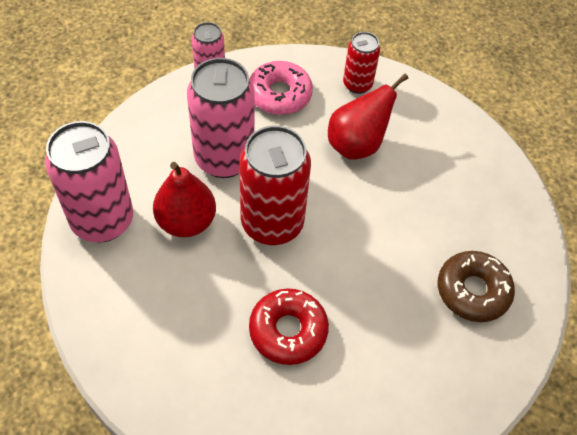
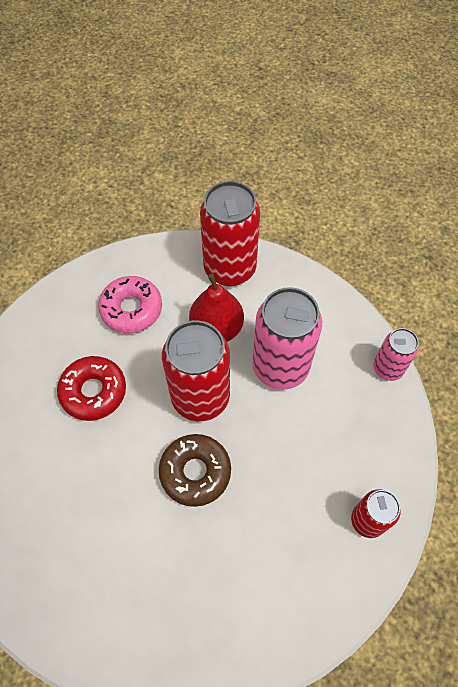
camera: 105 degrees right, 5 degrees up
(103, 220) = (230, 268): pink can -> red can
(279, 94) = (358, 432): pink donut -> pink donut (131, 309)
(357, 144) = (281, 499): red pear -> none
(472, 291) = (83, 571): brown donut -> brown donut (195, 472)

